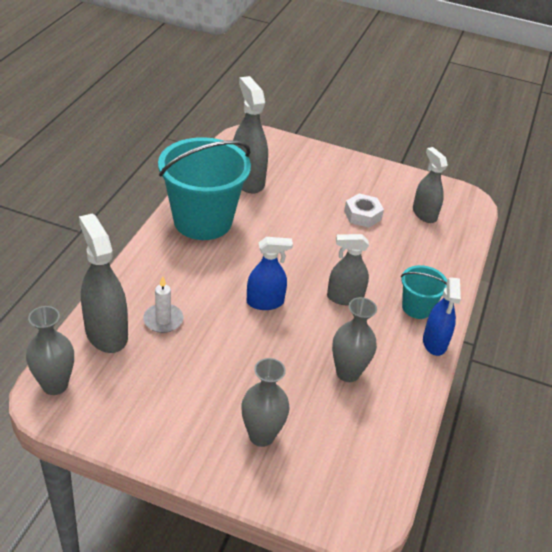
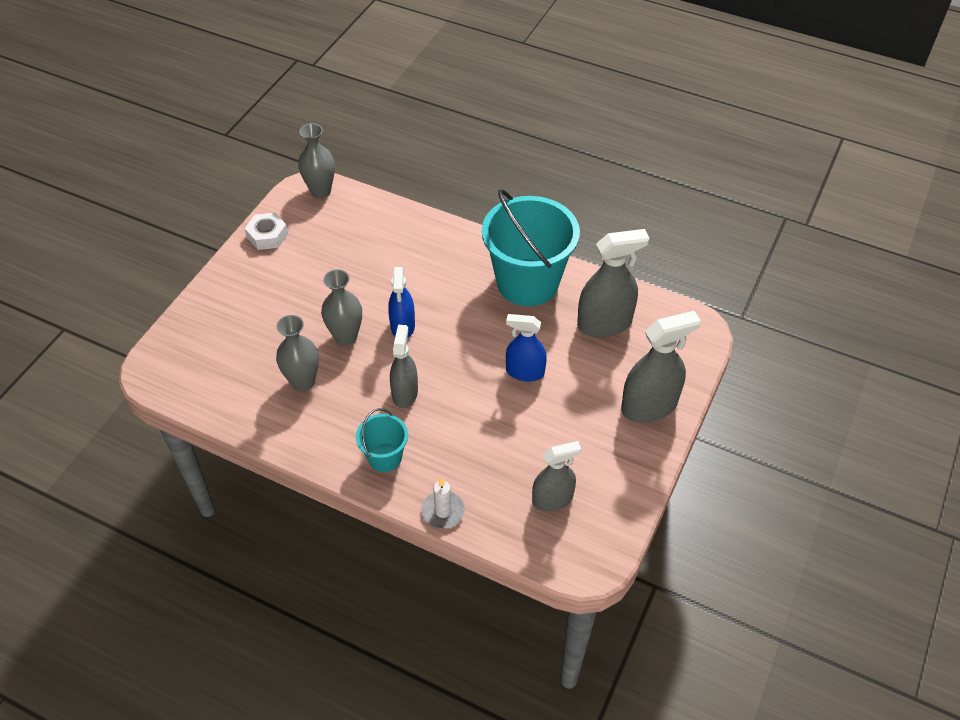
camera: 100 degrees right, 10 degrees up
(106, 333) = (373, 217): grey spray bottle -> grey spray bottle (649, 406)
(163, 320) = (385, 252): white candle -> white candle (443, 511)
(261, 436) = (246, 313): grey vase -> grey vase (346, 337)
(362, 215) = (546, 430): white nut -> white nut (267, 236)
(434, 342) = (332, 464): blue spray bottle -> blue spray bottle (525, 372)

